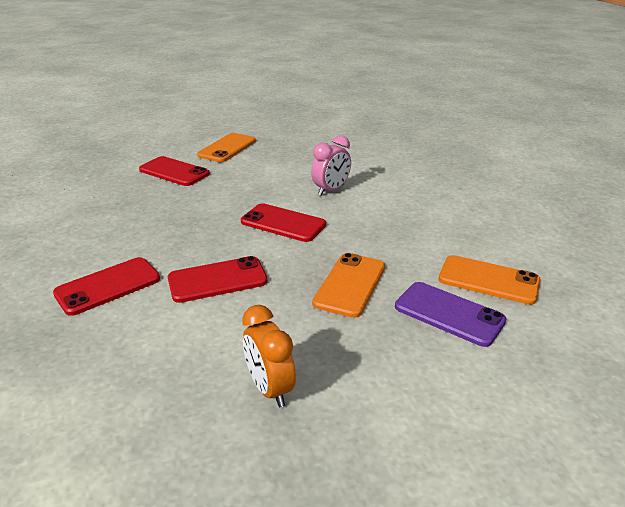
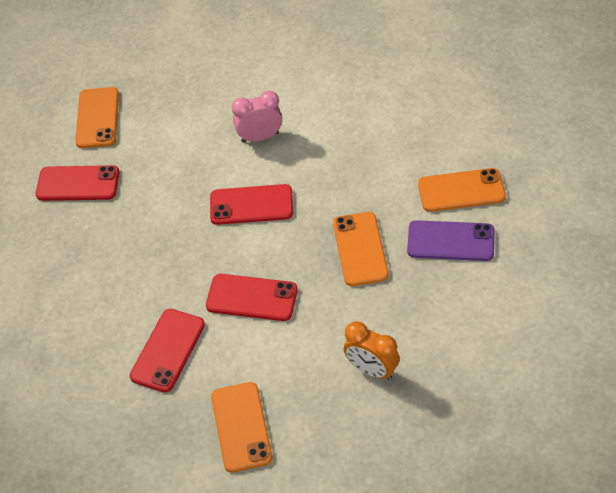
camera: 25 degrees left, 20 degrees up
(91, 375) = (241, 427): none -> orange phone
(217, 280) = (252, 298): red phone -> red phone turned 60 degrees clockwise
(331, 190) = (260, 137): pink clock -> pink clock turned 120 degrees counterclockwise

